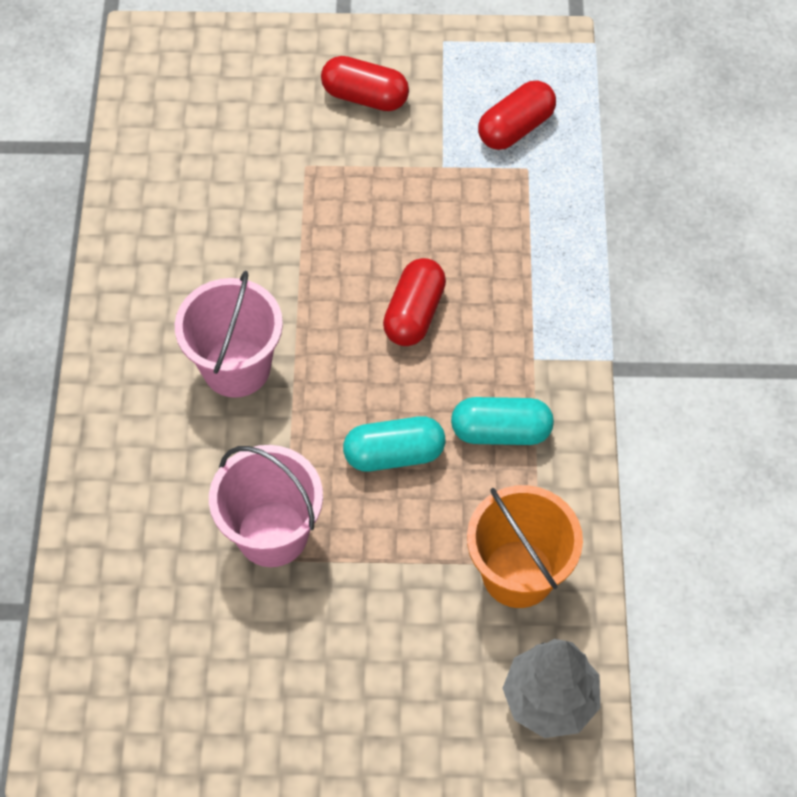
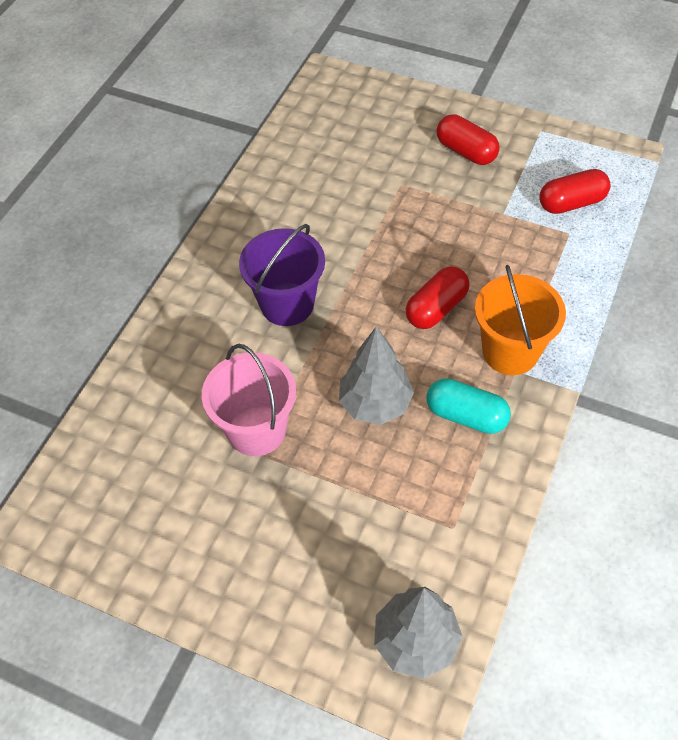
camera: 25 degrees right, 5 degrees down
(236, 367) = (287, 304): pink bucket -> purple bucket
(394, 454) = (375, 404): turquoise capsule -> grey tree
(518, 573) = (433, 529): orange bucket -> orange bucket (510, 351)

